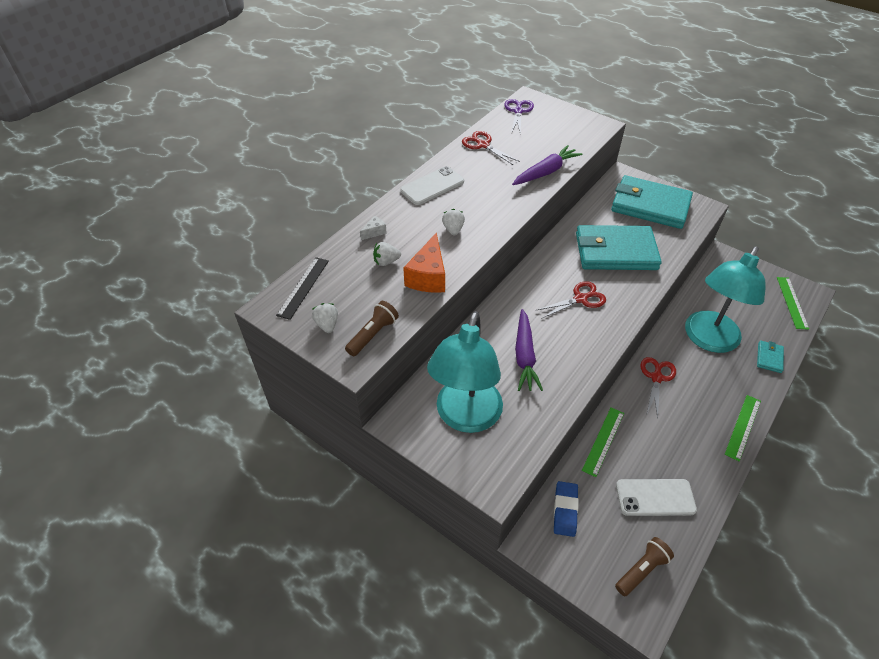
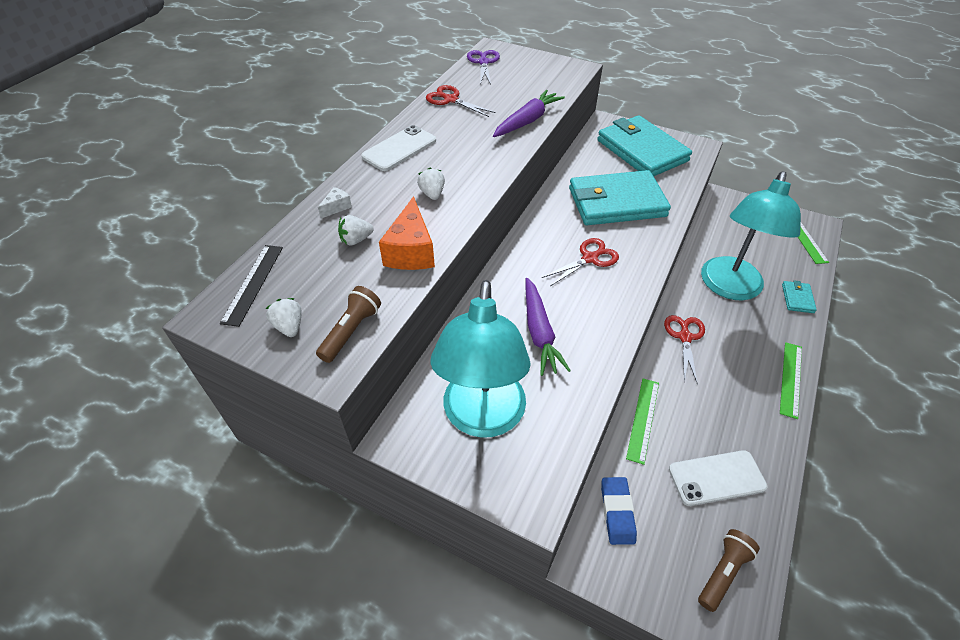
camera: 10 degrees left, 0 degrees up
(650, 205) = (641, 150): turquoise wallet -> turquoise wallet turned 45 degrees clockwise

